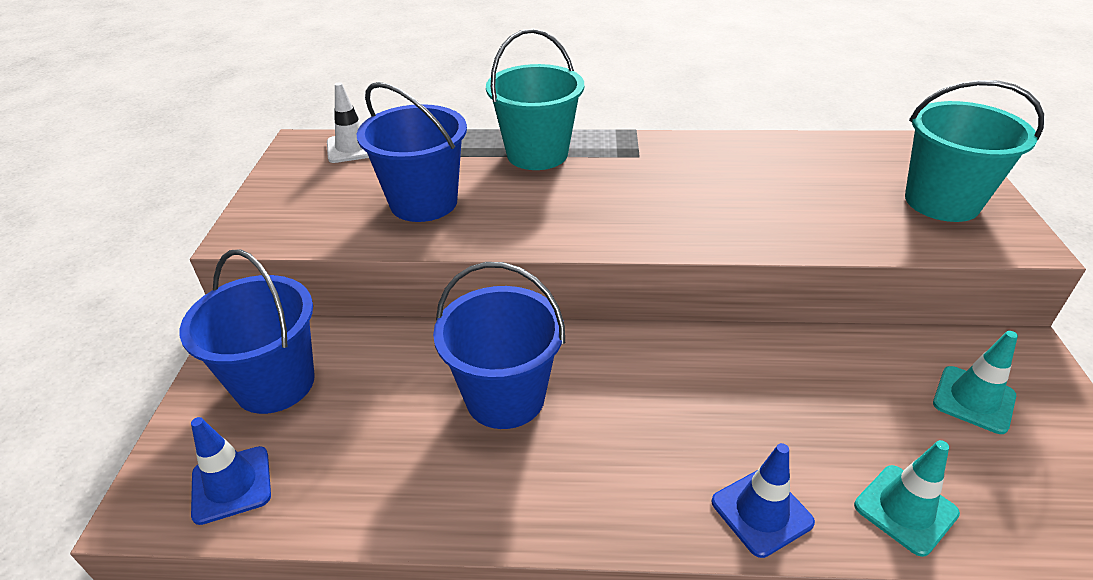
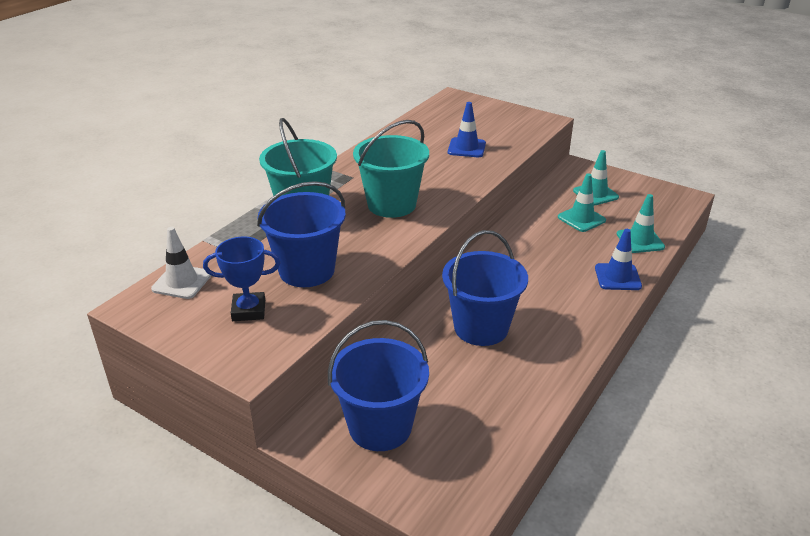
camera: 60 degrees left, 5 degrees down
(231, 485) = (464, 468): blue traffic cone -> blue traffic cone (466, 148)
(330, 199) = (249, 310): none -> blue trophy
(877, 407) = (581, 219): none -> turquoise traffic cone
(941, 202) = (498, 121): turquoise bucket -> turquoise bucket (391, 204)

